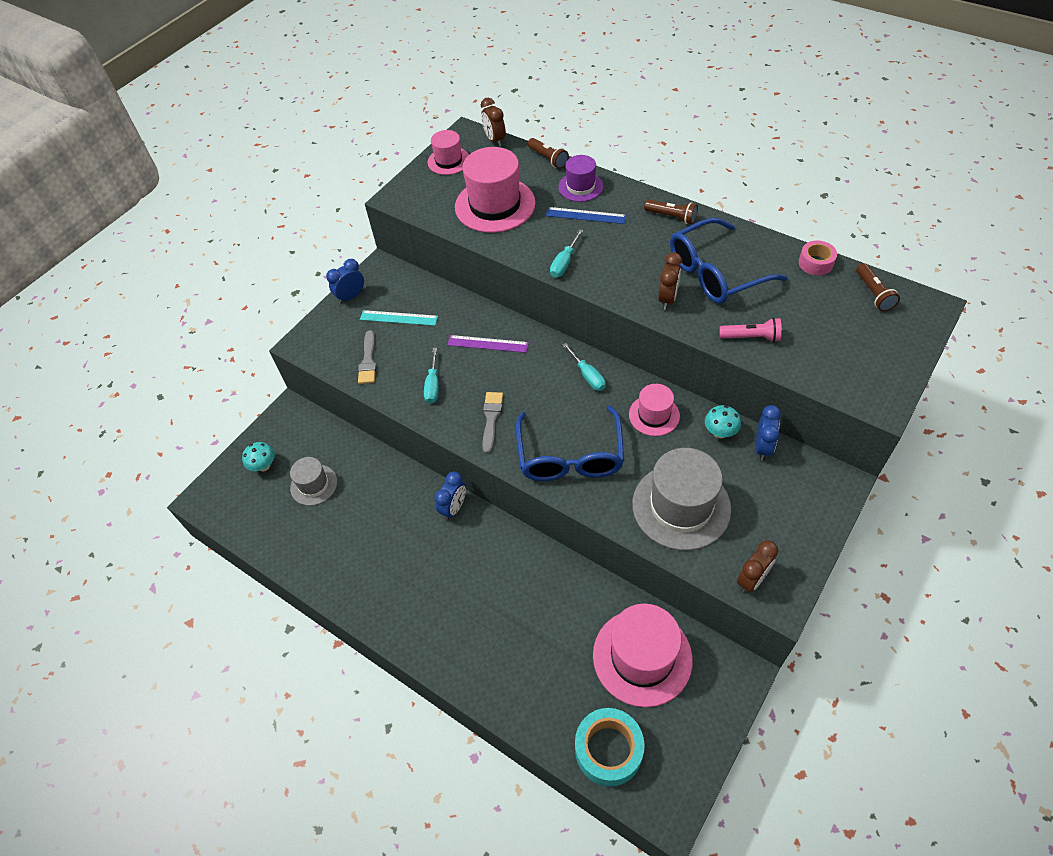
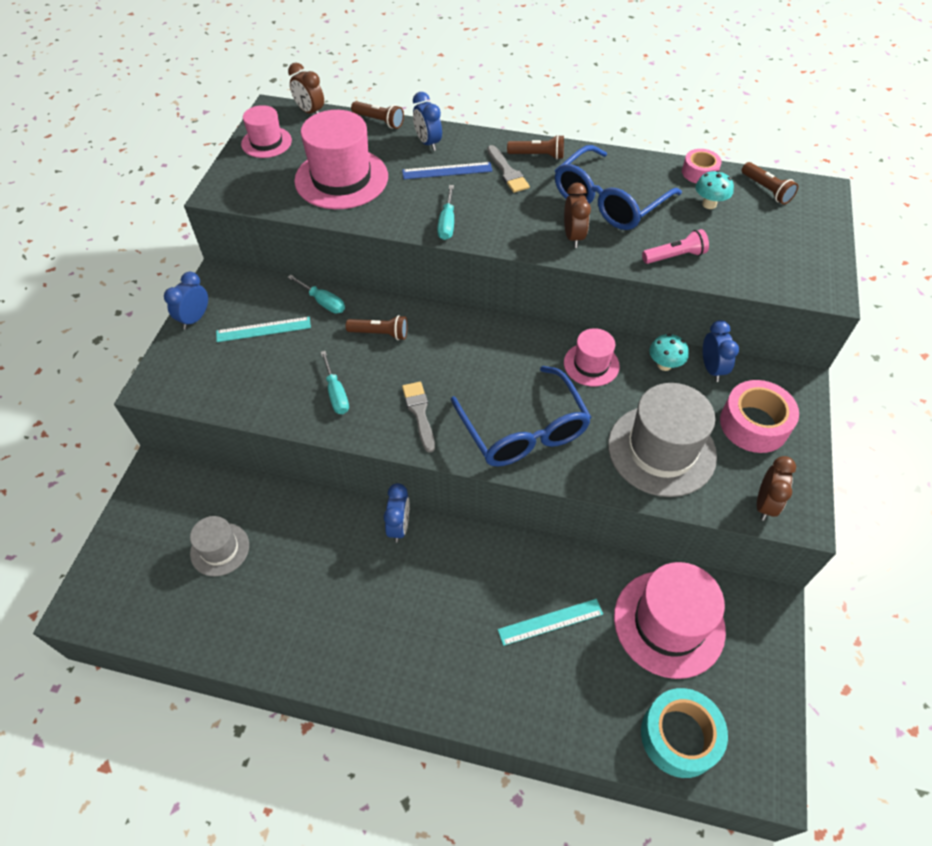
camera: 25 degrees left, 0 degrees up
(264, 466) = (146, 545): turquoise mushroom -> turquoise mushroom (709, 204)
(368, 361) = (246, 385): grey brush -> grey brush (507, 172)
(488, 344) = (380, 333): purple ruler -> brown flashlight
(542, 623) = (550, 622): none -> turquoise ruler
(580, 187) = (428, 143): purple hat -> blue clock
(587, 375) = (504, 341): turquoise screwdriver -> turquoise screwdriver (323, 302)
(777, 507) = (754, 424): none -> pink tape

